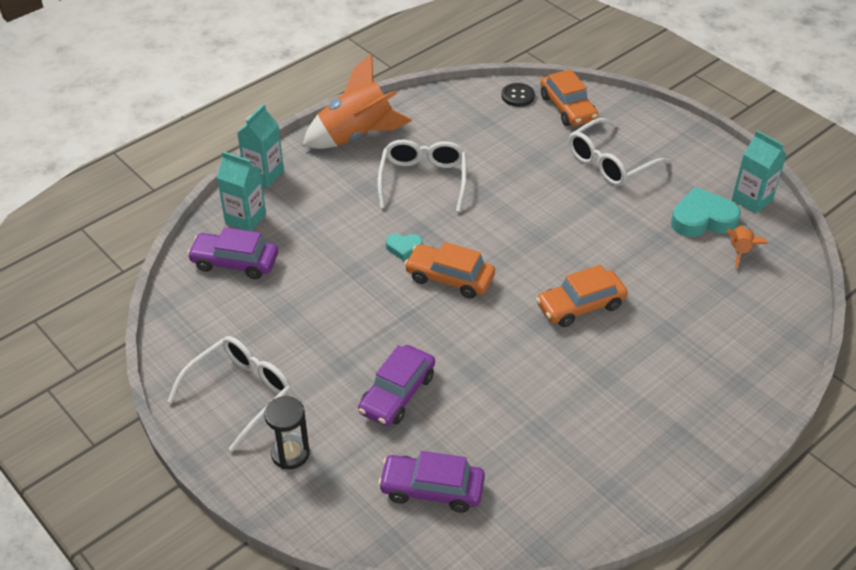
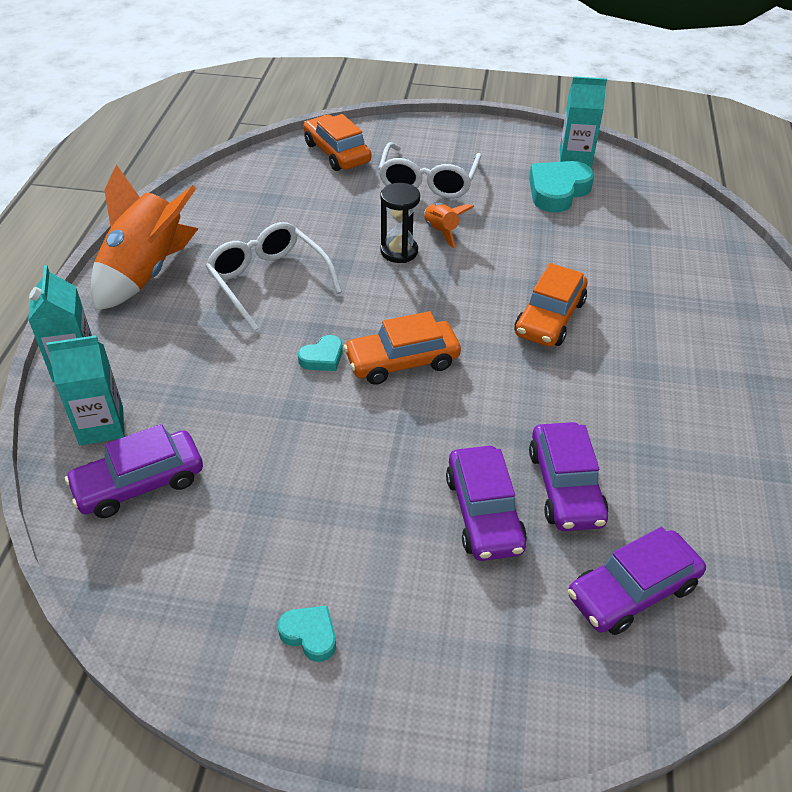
camera: 40 degrees left, 0 degrees up
(240, 393) = (310, 635): white glasses -> turquoise heart
(290, 453) = (447, 665): black hourglass -> black hourglass (399, 251)
(462, 411) = (565, 486): none -> purple car
(517, 96) = (278, 162): black button -> none
(567, 108) = (337, 153): orange car -> orange car turned 150 degrees counterclockwise
(740, 251) = (615, 201): orange rocket -> orange rocket (441, 232)

